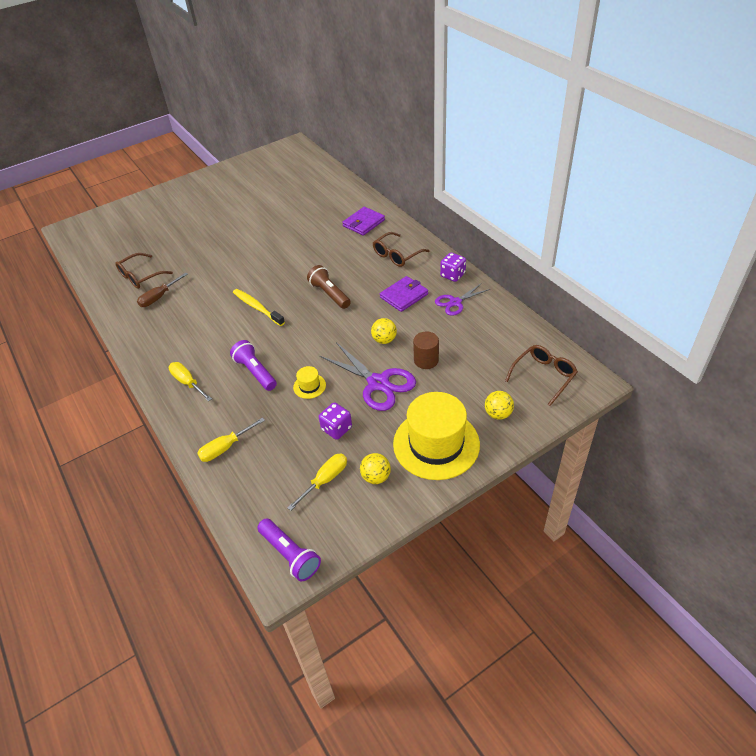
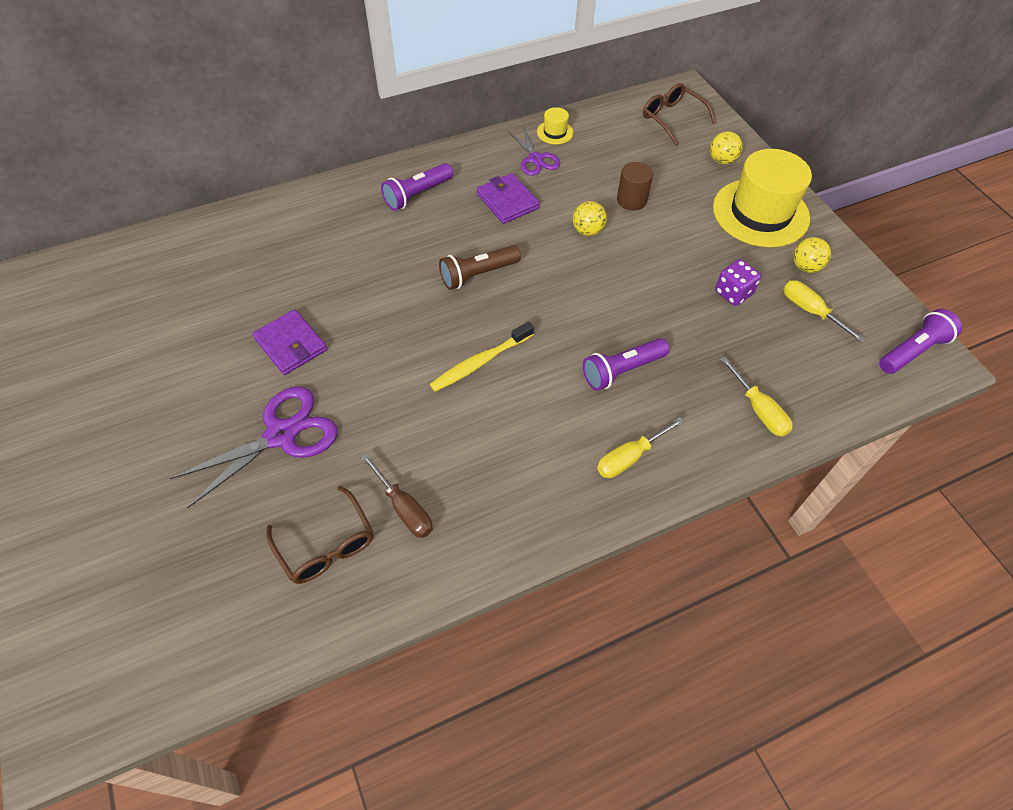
camera: 85 degrees left, 10 degrees up
(309, 386) = (658, 313): yellow hat -> yellow hat (555, 132)
(364, 223) = (322, 219): purple wallet -> purple wallet (291, 344)
(378, 383) = (663, 246): purple scissors -> purple scissors (281, 435)
(397, 255) = (417, 195): brown glasses -> purple flashlight
(453, 275) = (482, 152): purple dice -> none

